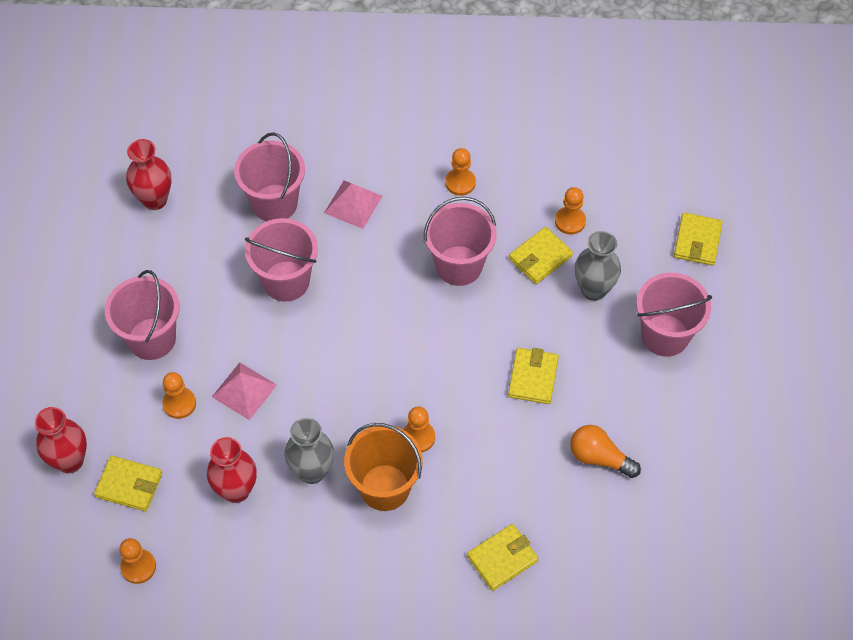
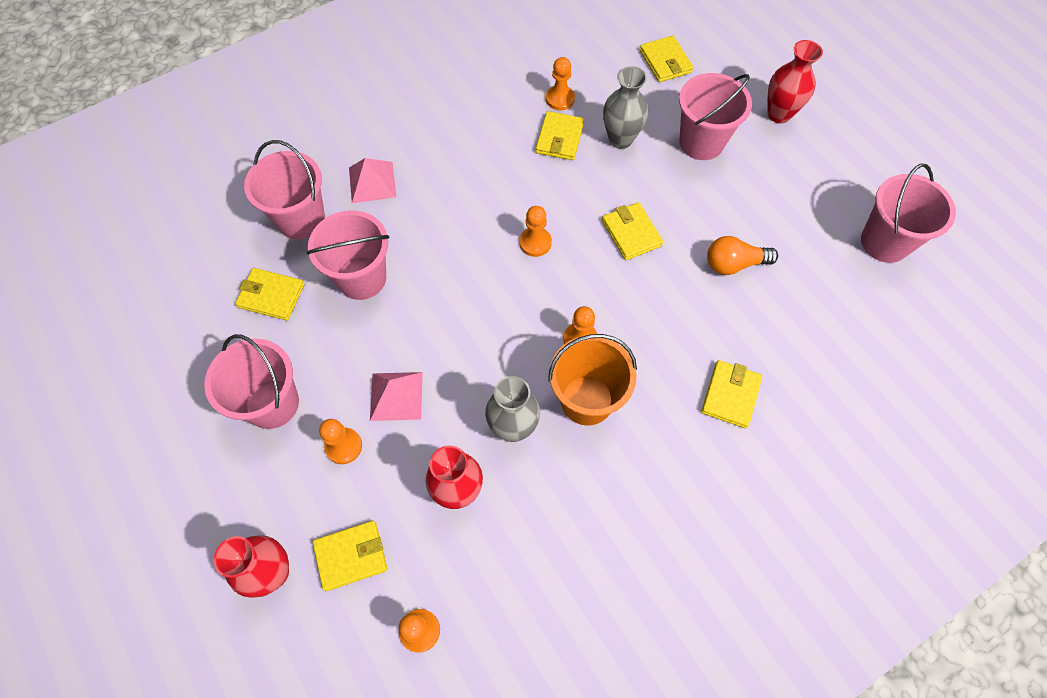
camera: 35 degrees left, 5 degrees up
(155, 200) = (184, 278): red vase -> red vase (779, 114)
(208, 253) = (271, 296): none -> yellow wallet
(459, 265) = (500, 181): pink bucket -> pink bucket (885, 242)
(460, 183) = (449, 117): orange pawn -> orange pawn (535, 242)

